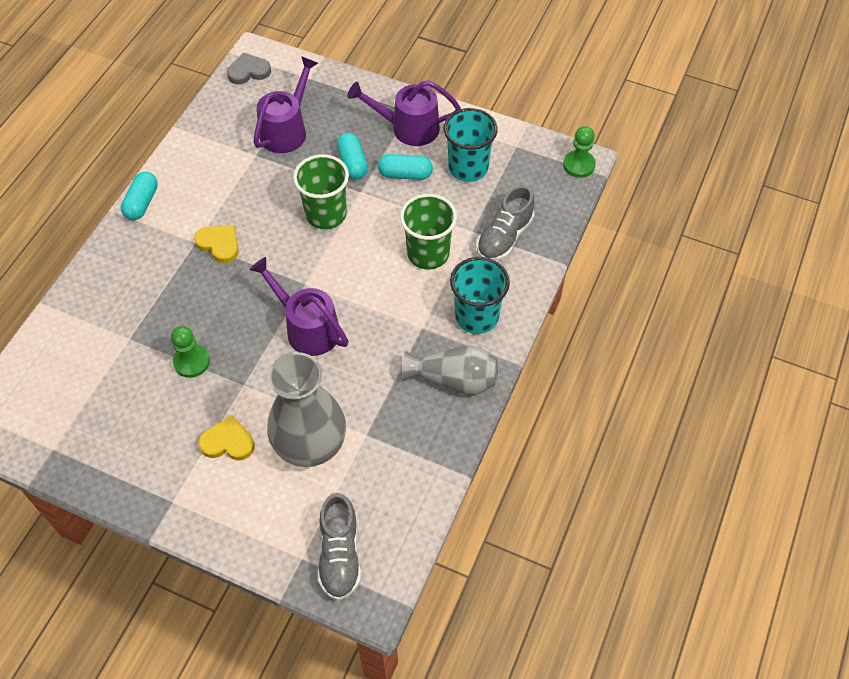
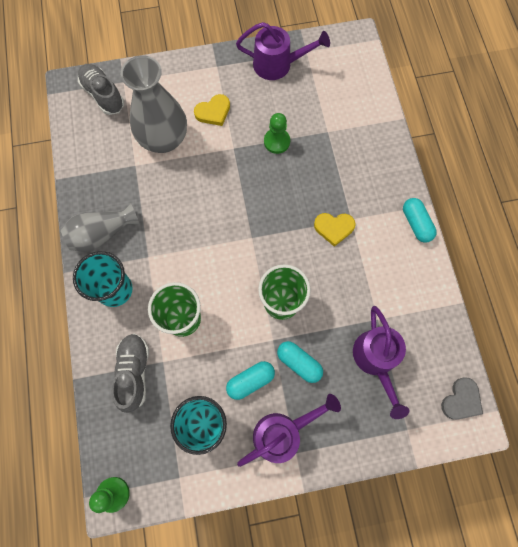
camera: 145 degrees right, 15 degrees up
(306, 327) = (224, 208): purple watering can -> purple watering can (278, 64)

